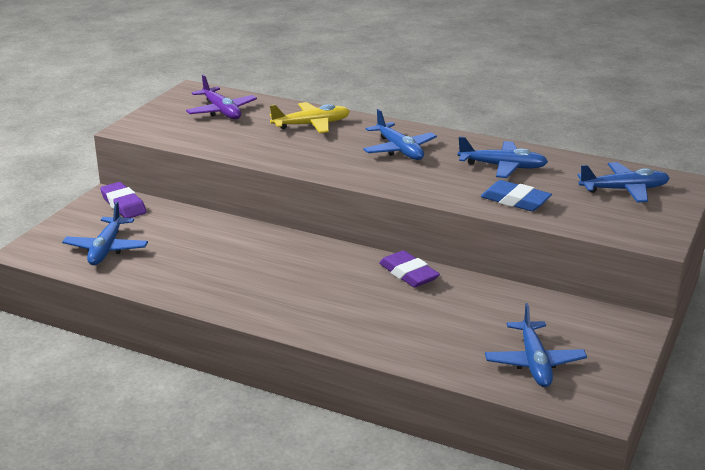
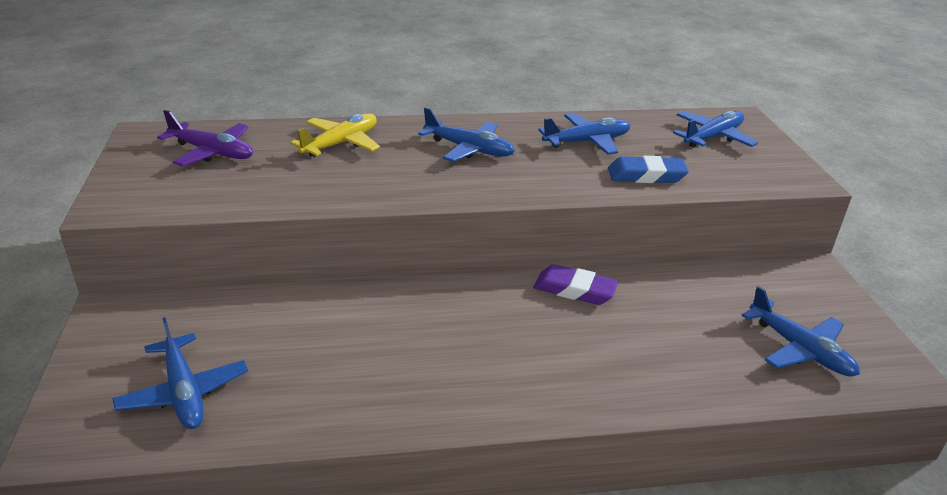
camera: 35 degrees left, 5 degrees up
(123, 205) = (146, 315): purple eraser -> none

